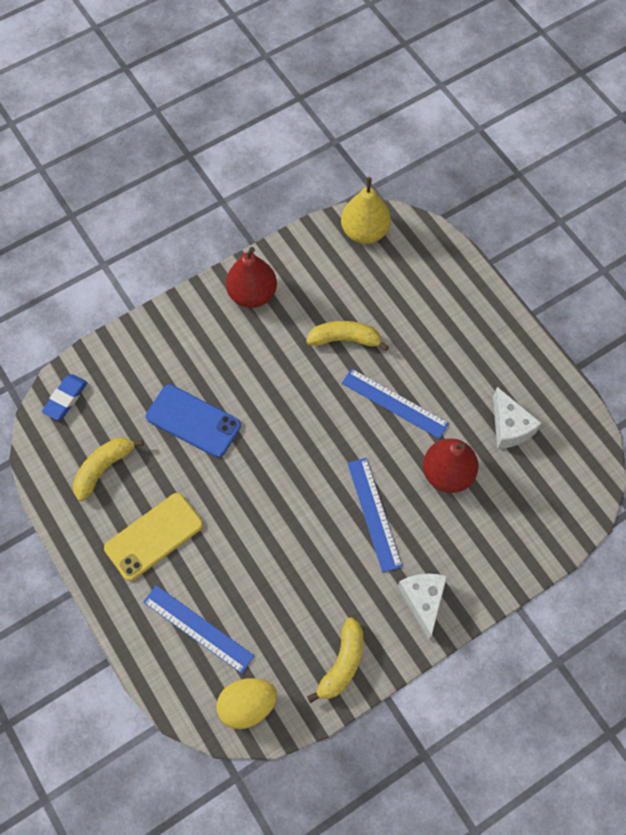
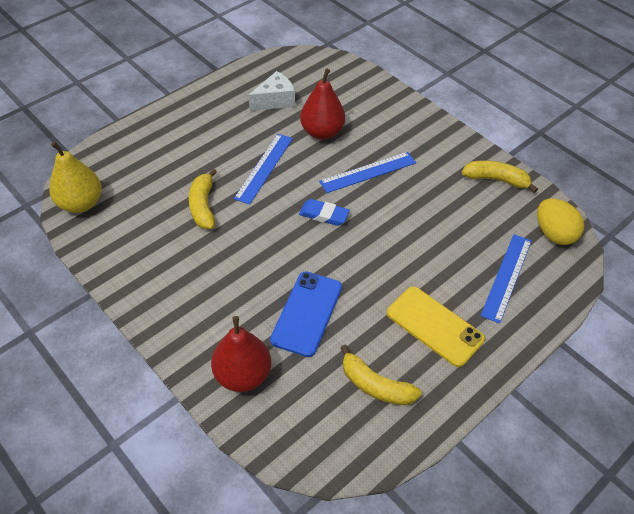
camera: 100 degrees left, 15 degrees down
(66, 398) = (301, 444): blue eraser -> blue eraser (324, 215)
(252, 294) = (155, 284): red pear -> red pear (243, 375)
(423, 600) = (430, 139): white cheese -> none

